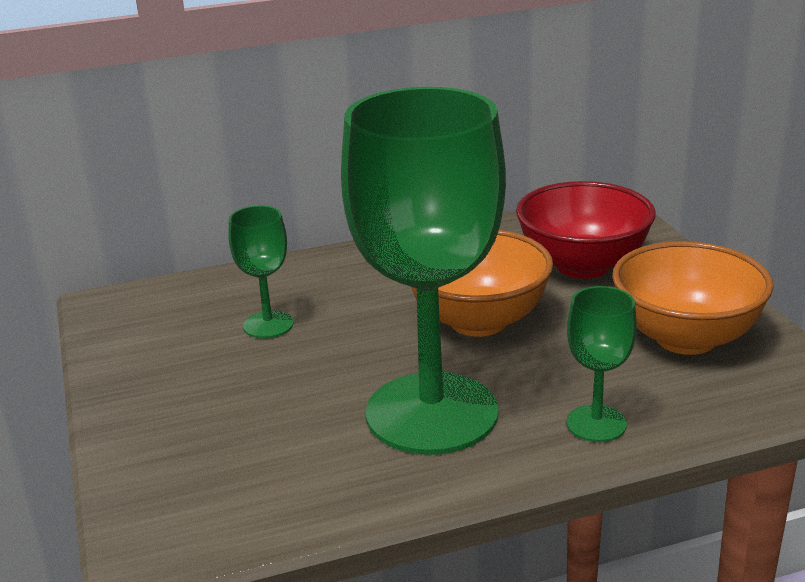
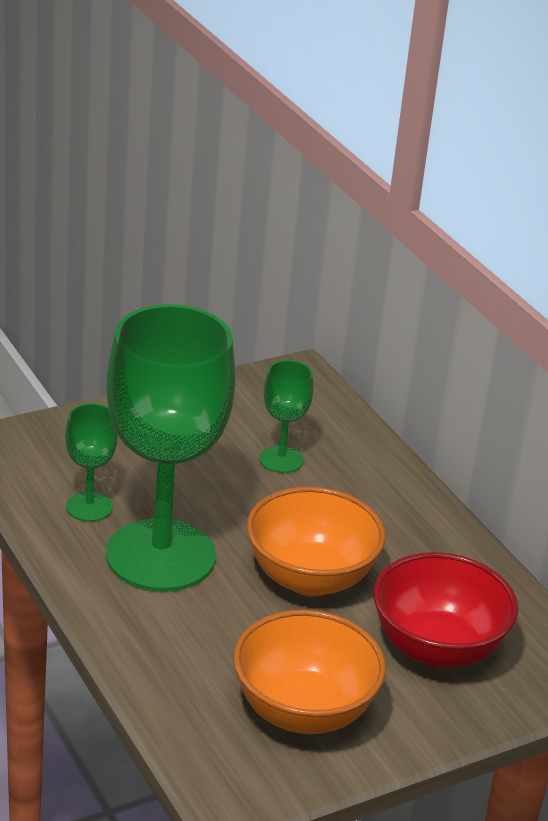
camera: 75 degrees right, 5 degrees up
(596, 423) = (155, 646): green goblet -> green goblet (89, 507)

